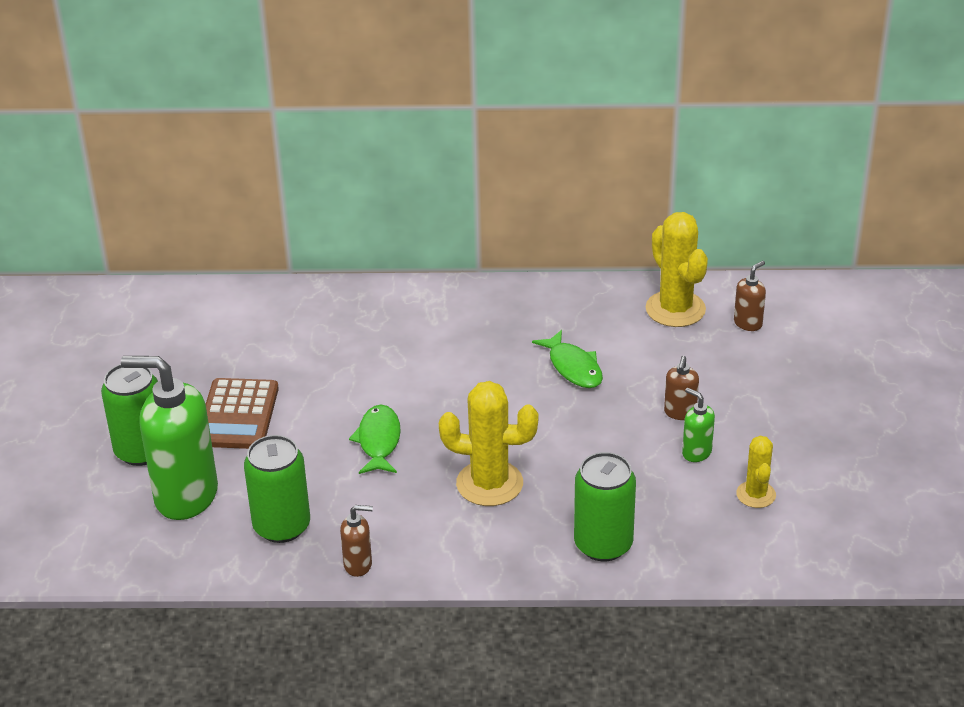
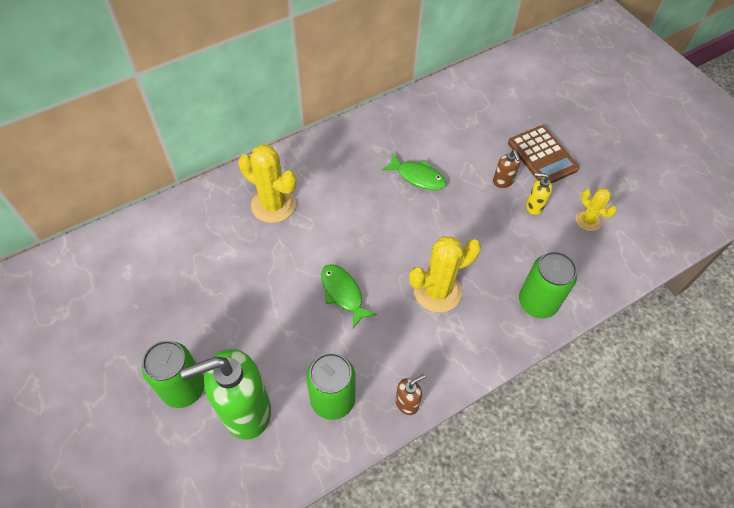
camera: 35 degrees left, 20 degrees up
(238, 415) = (231, 320): brown calculator -> brown calculator (542, 156)
(675, 309) = (442, 108): yellow cactus -> yellow cactus (273, 205)
(696, 453) = (534, 206): green soap dispenser -> yellow soap dispenser
(748, 323) = (489, 100): brown soap dispenser -> none

